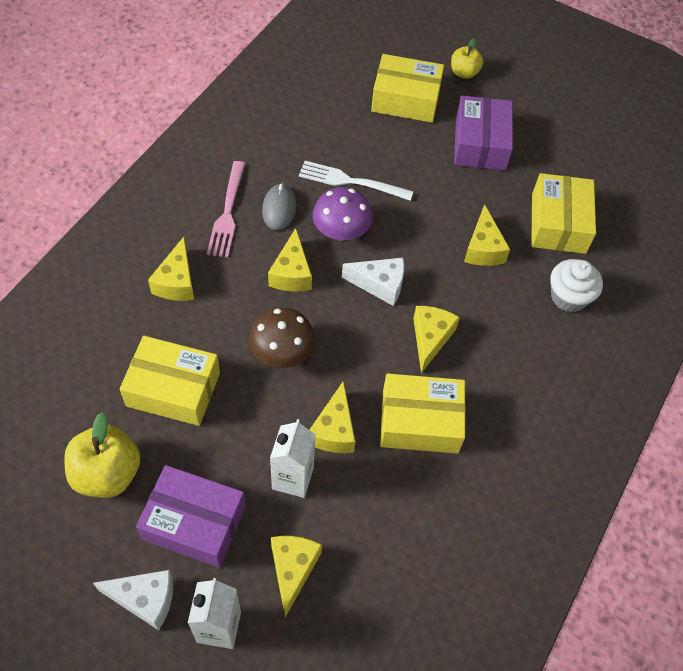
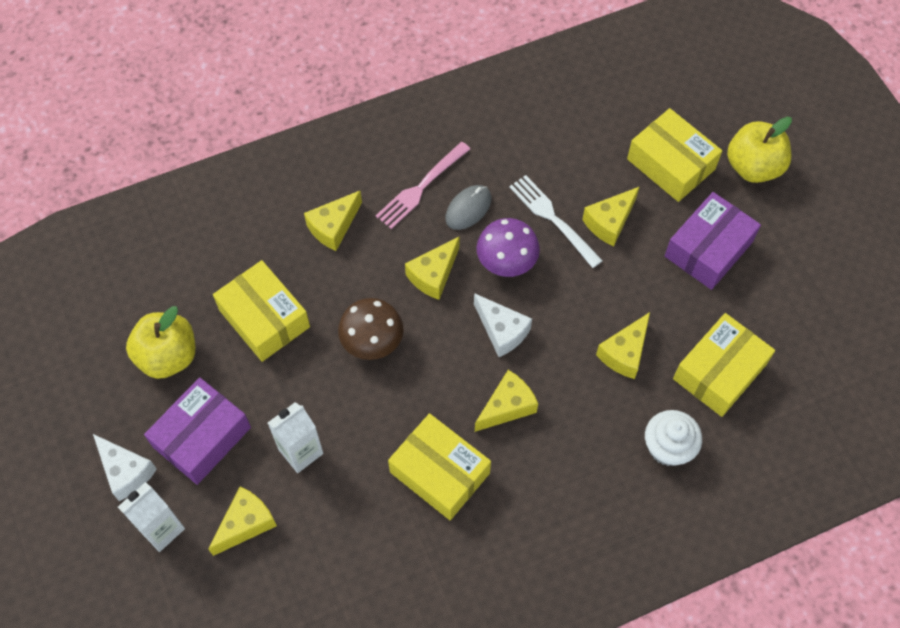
camera: 40 degrees right, 5 degrees up
(194, 523) = (202, 437): purple box -> purple box turned 75 degrees clockwise
(334, 430) = (363, 433): yellow cheese -> yellow cheese (609, 222)
(464, 73) = (753, 167): yellow apple -> yellow apple, size x1.68

